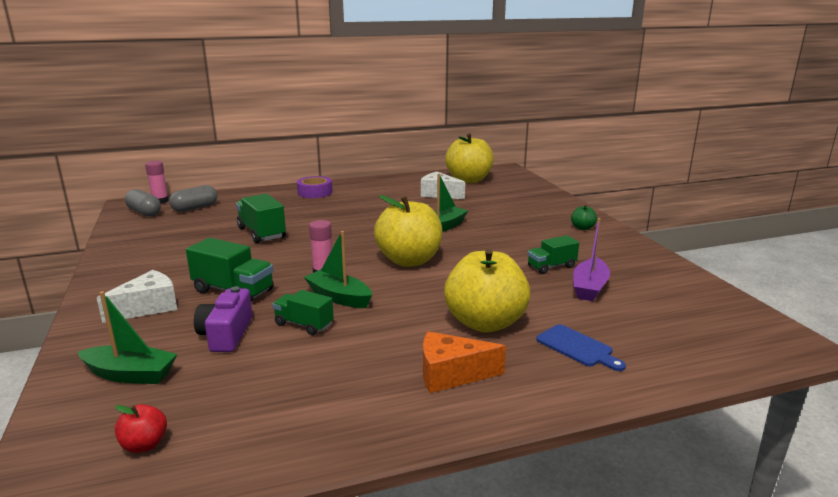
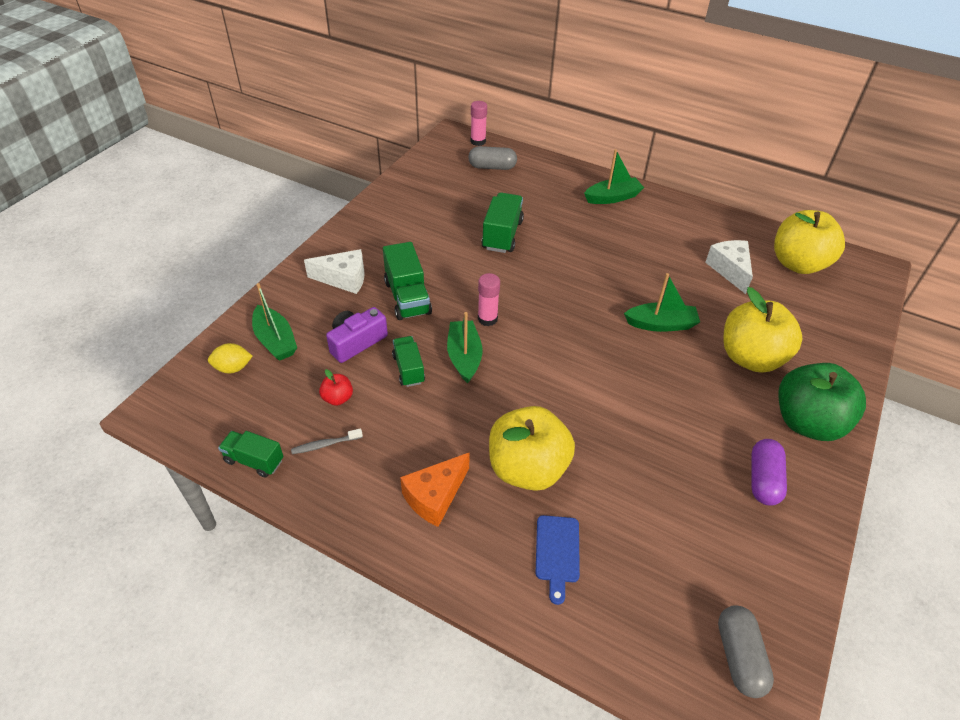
camera: 45 degrees right, 25 degrees up
(104, 417) = (233, 368): none -> yellow lemon
(144, 212) = (451, 153): grey capsule -> grey capsule (739, 657)
(144, 445) = (228, 406): red apple -> red apple (337, 398)
(303, 405) = (325, 444): none -> grey toothbrush
(315, 192) = (612, 197): purple tape -> green boat
(409, 260) = (569, 350): yellow apple -> yellow apple (750, 358)
(451, 374) = (435, 496): orange cheese -> orange cheese turned 90 degrees counterclockwise
(551, 267) = (683, 450): green truck -> green truck (254, 461)
(582, 228) = (807, 422): green apple -> green apple, size x2.38
(589, 288) = (676, 503): purple boat -> none
(607, 256) = (763, 480): none -> purple capsule

